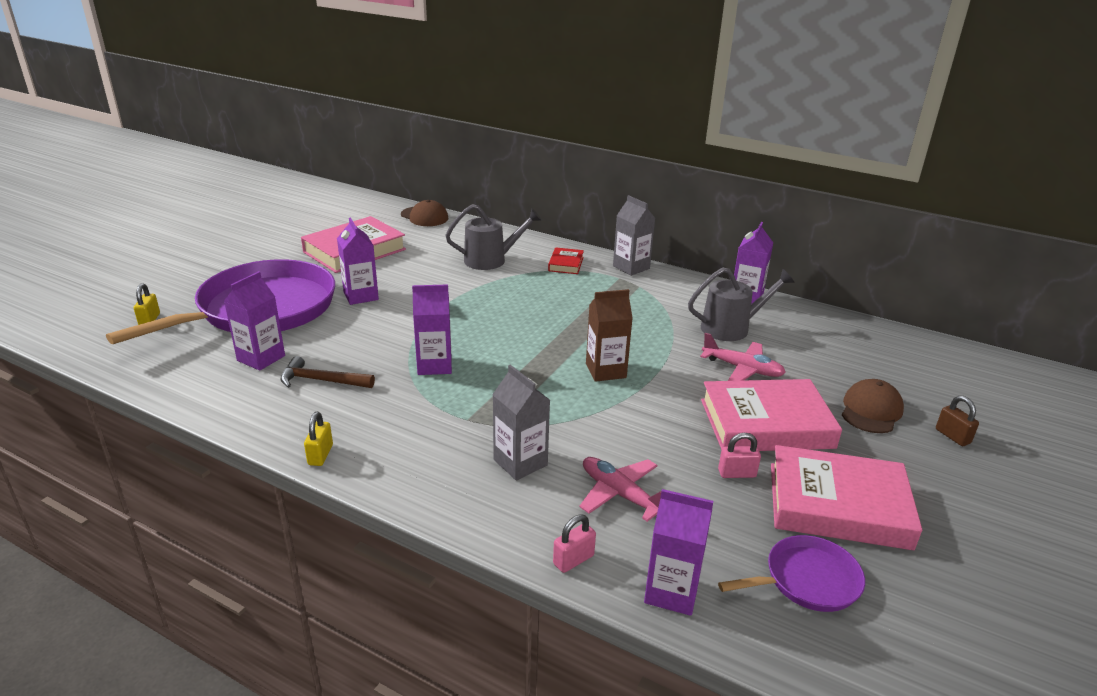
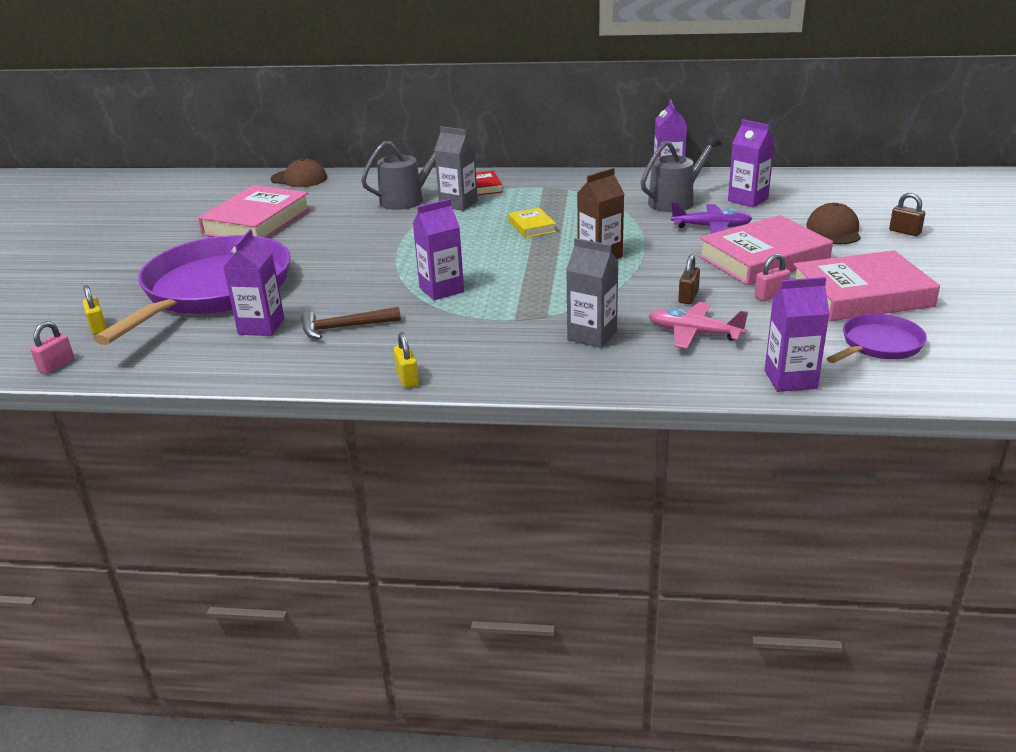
camera: 20 degrees left, 0 degrees up
(361, 296) = (307, 256): purple carton -> purple carton (748, 200)
(571, 319) = (532, 227): none -> yellow book
(573, 560) = (699, 383): pink padlock -> pink padlock (56, 365)
(631, 267) = (546, 176): grey carton -> grey carton (458, 204)
(650, 447) = (688, 297): none -> brown padlock
(742, 369) = (711, 227): pink plane -> purple plane

